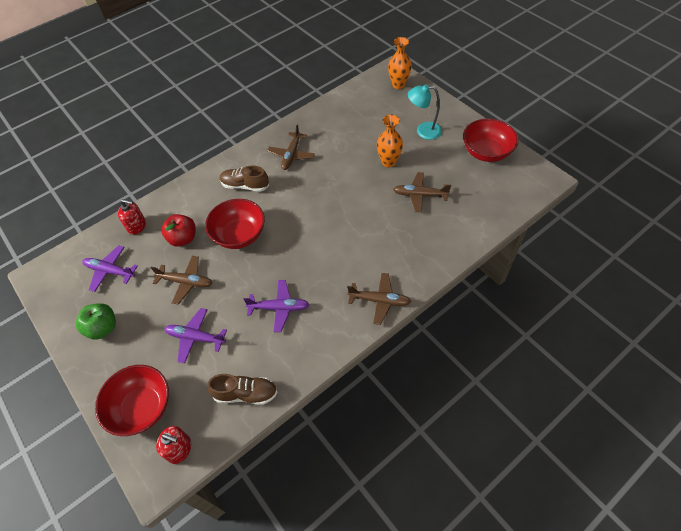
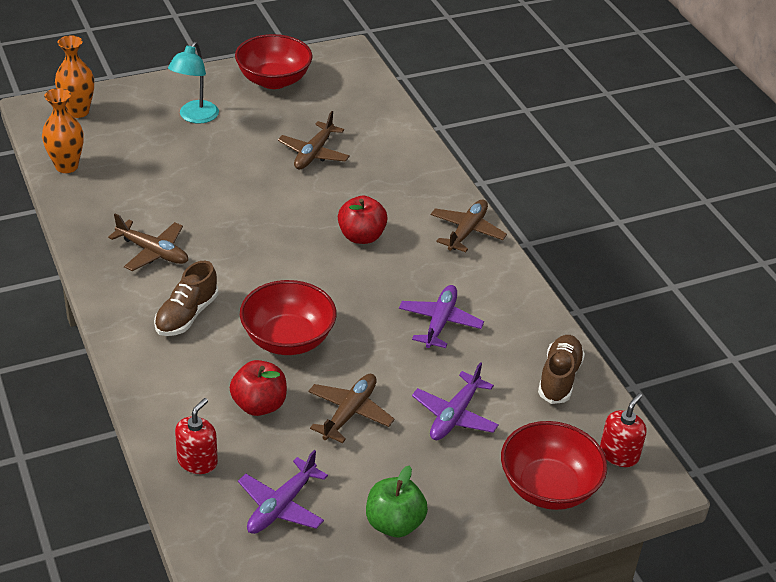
camera: 80 degrees left, 15 degrees down
(347, 243) = (361, 236): none -> red apple
(388, 162) = (235, 163): orange vase -> orange vase (66, 166)

